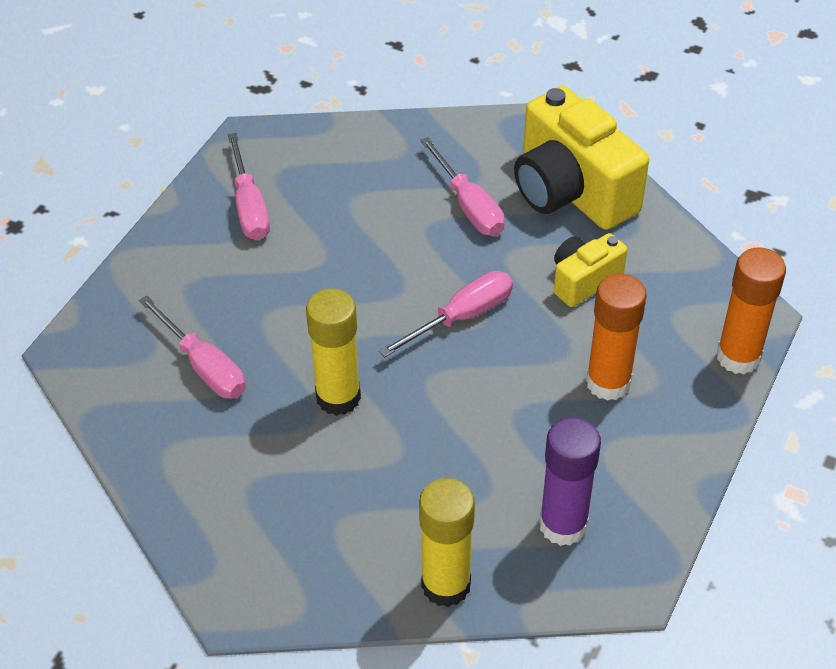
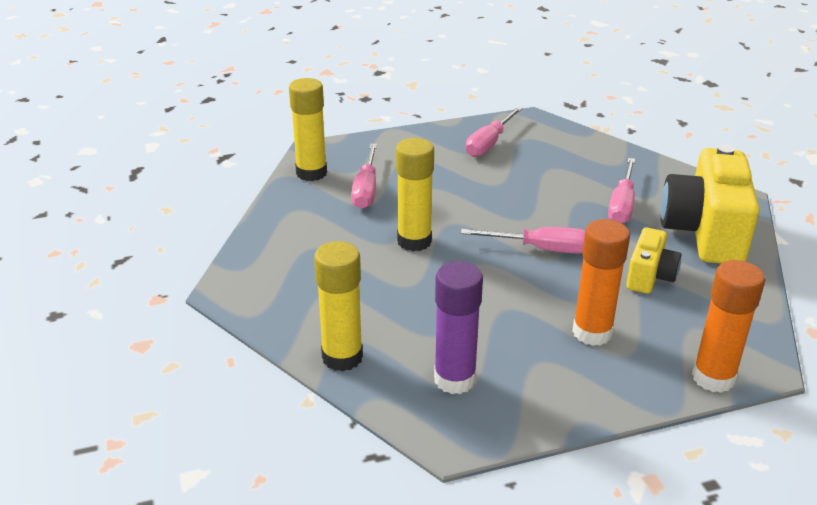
camera: 45 degrees right, 15 degrees down
(112, 386) = (311, 173): none -> yellow glue stick
(584, 280) = (649, 276): yellow camera -> yellow camera turned 105 degrees clockwise

